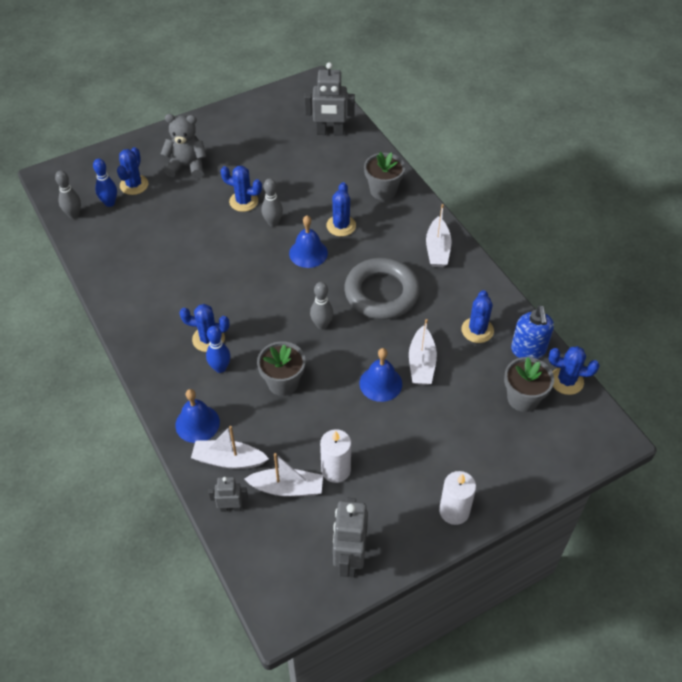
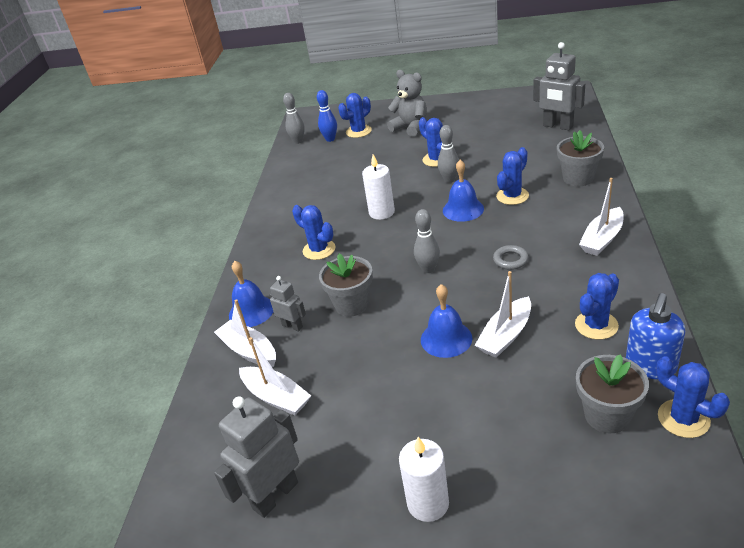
camera: 40 degrees right, 15 degrees down
(220, 368) = (309, 274): blue bowling pin -> none
(231, 507) = (214, 392): grey robot -> grey robot (292, 326)
(336, 470) = (335, 401): white candle -> white candle (381, 212)
(381, 293) = (510, 260): grey ring -> grey ring, size x0.40

